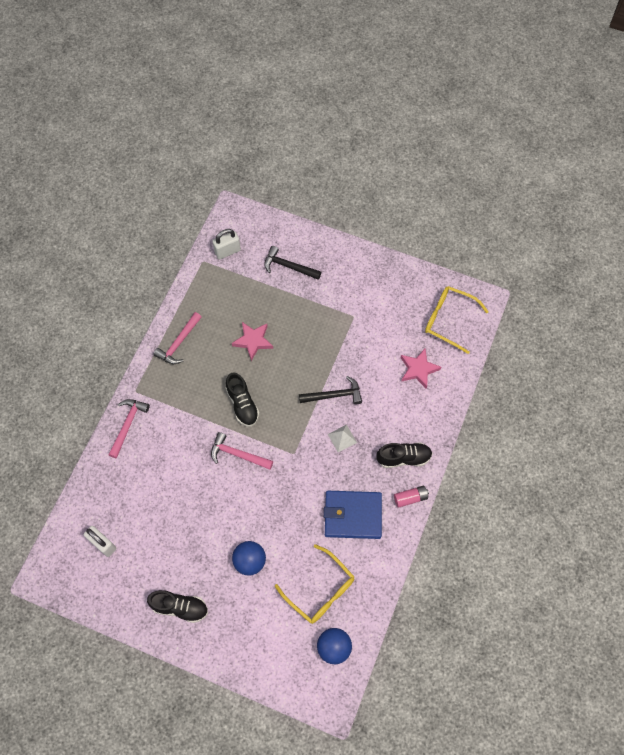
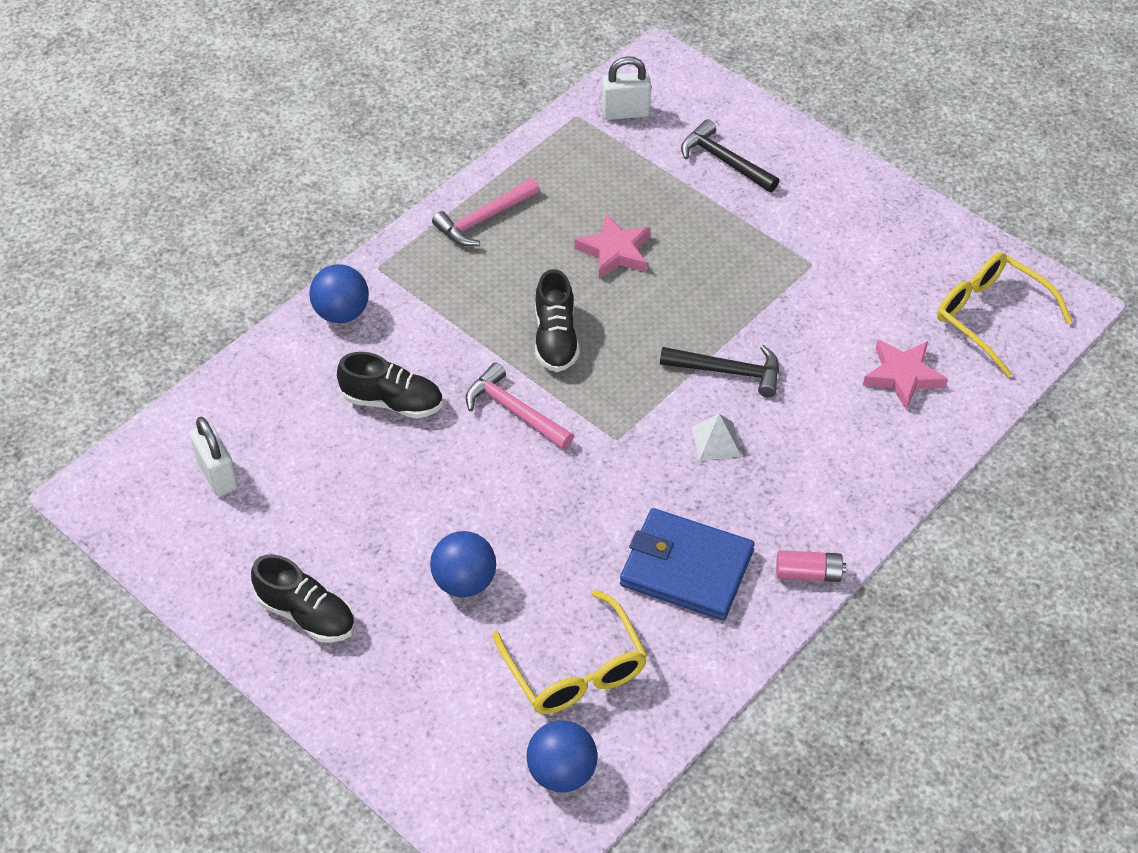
camera: 20 degrees right, 15 degrees down
(127, 425) = (342, 313): pink hammer -> blue ball
(403, 458) = (820, 506): black shoe -> black shoe (393, 402)

